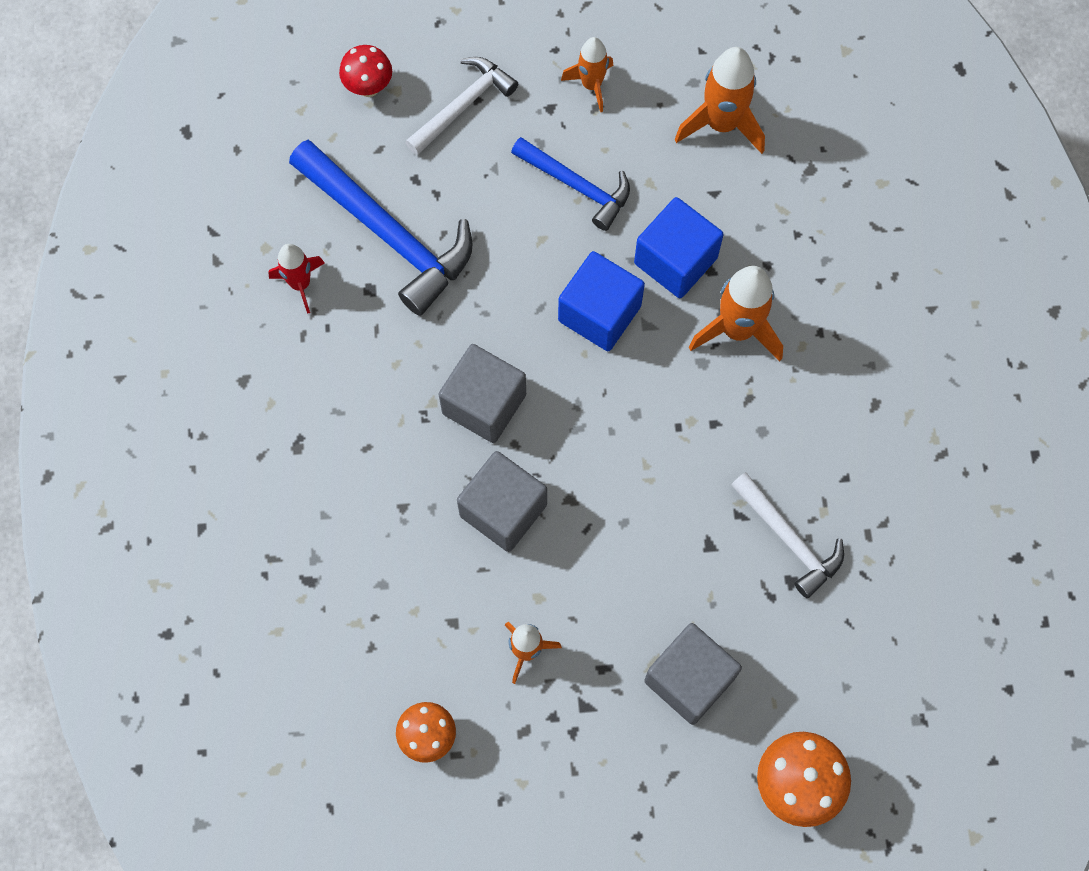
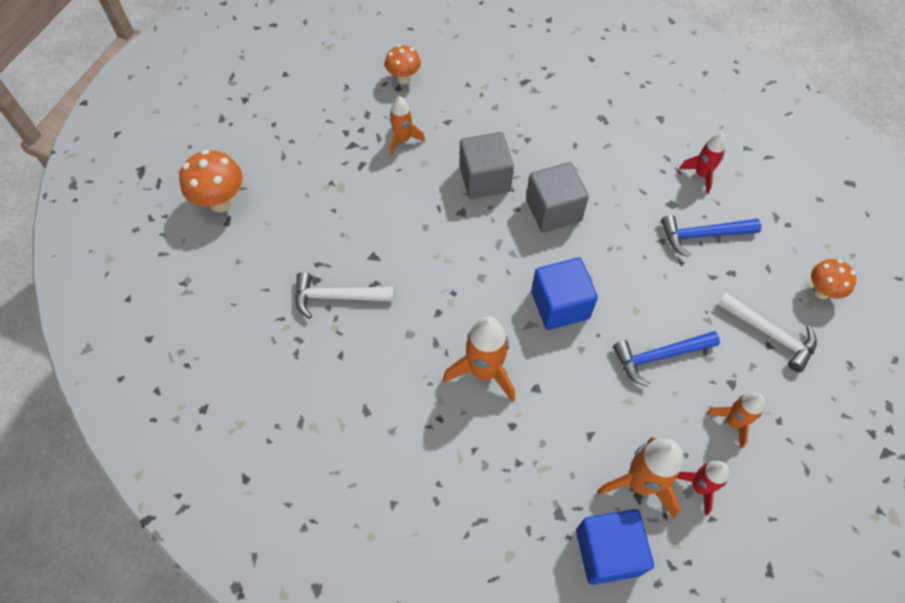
camera: 130 degrees right, 10 degrees down
(369, 87) = (821, 291): red mushroom -> orange mushroom
(388, 233) = (703, 235): blue hammer -> blue hammer, size x0.60
(463, 105) = (770, 334): white hammer -> white hammer turned 45 degrees counterclockwise
(675, 260) = (560, 373): blue cube -> blue cube (608, 552)
(681, 77) = (699, 487): none -> red rocket
(689, 679) = (317, 195): grey cube -> none

